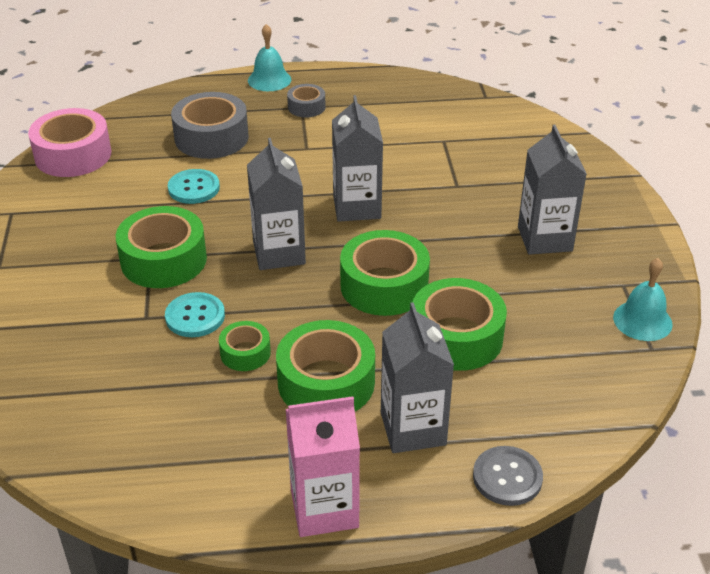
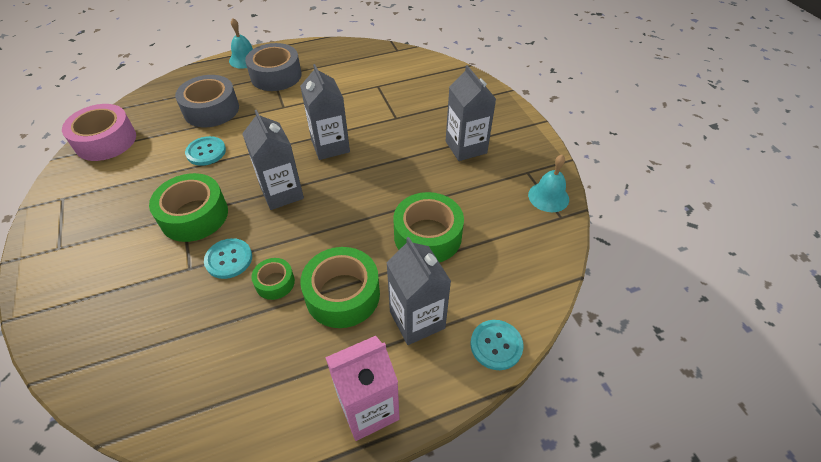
camera: 15 degrees left, 10 degrees up
(306, 107) = (276, 76): grey tape -> grey tape, size x1.88
(384, 285) = (365, 205): green tape -> none
(507, 477) = (496, 345): grey button -> turquoise button

